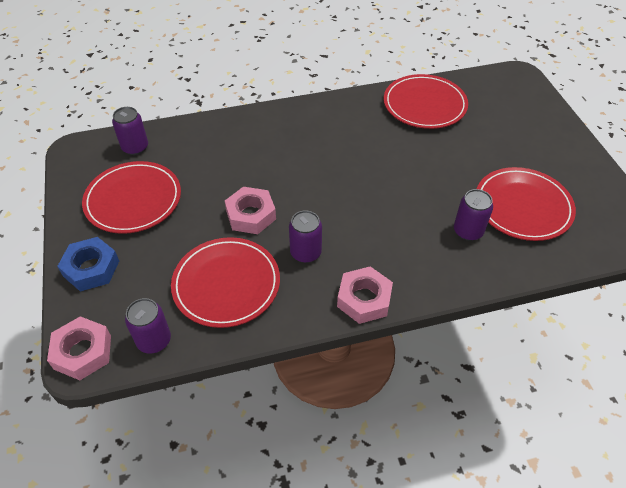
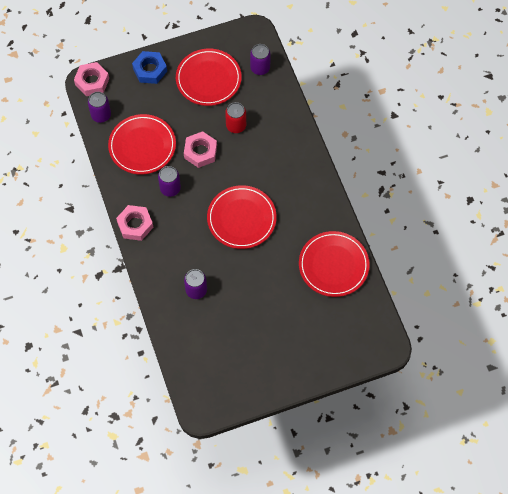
camera: 85 degrees right, 15 degrees up
(217, 176) = (236, 126): none -> red can
(522, 206) = (223, 329): red plate -> red plate (241, 218)

